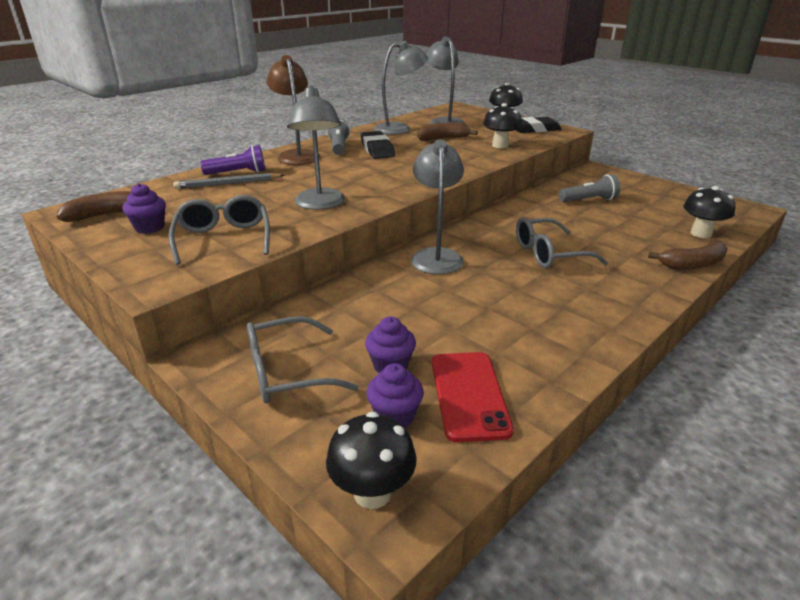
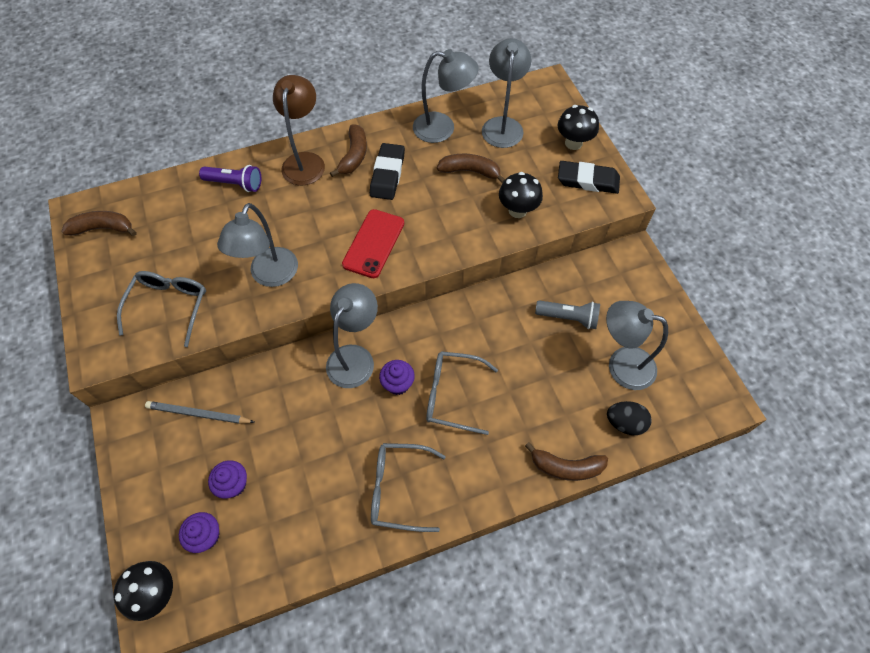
camera: 25 degrees right, 30 degrees up
(150, 228) = (126, 265): purple cupcake -> purple cupcake (398, 384)
(228, 184) = (217, 204): grey pencil -> grey pencil (198, 414)
(286, 372) = (165, 460): grey glasses -> grey glasses (398, 489)
(339, 147) = (354, 156): grey flashlight -> brown banana
(469, 395) = (263, 539): red phone -> red phone (373, 243)
(657, 210) = (621, 365): none -> grey lamp
(701, 233) = (625, 423): black mushroom -> black egg

